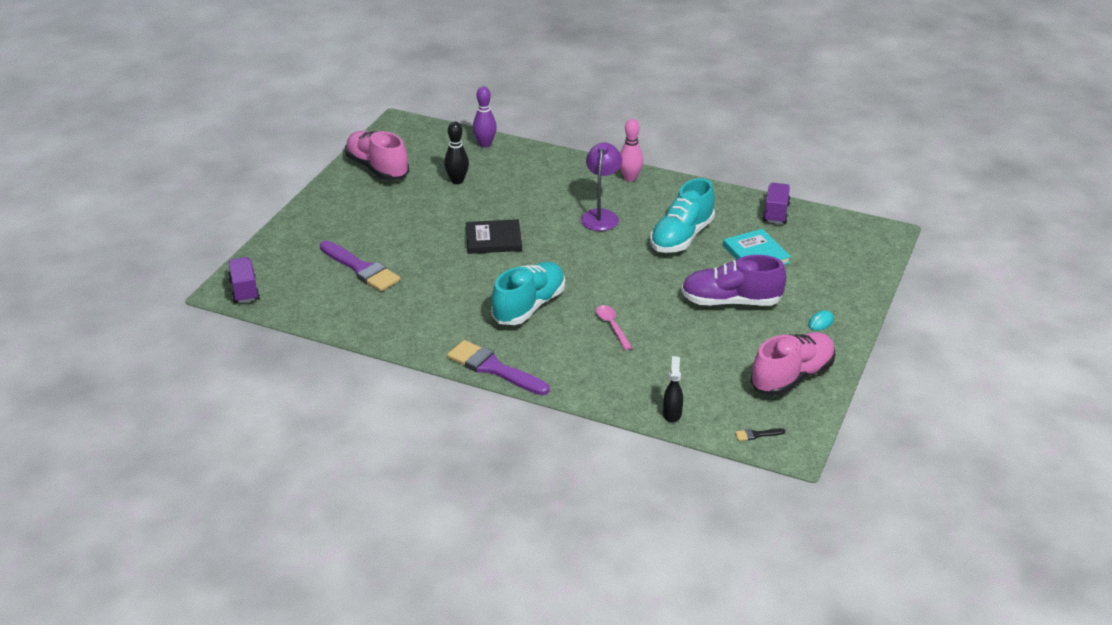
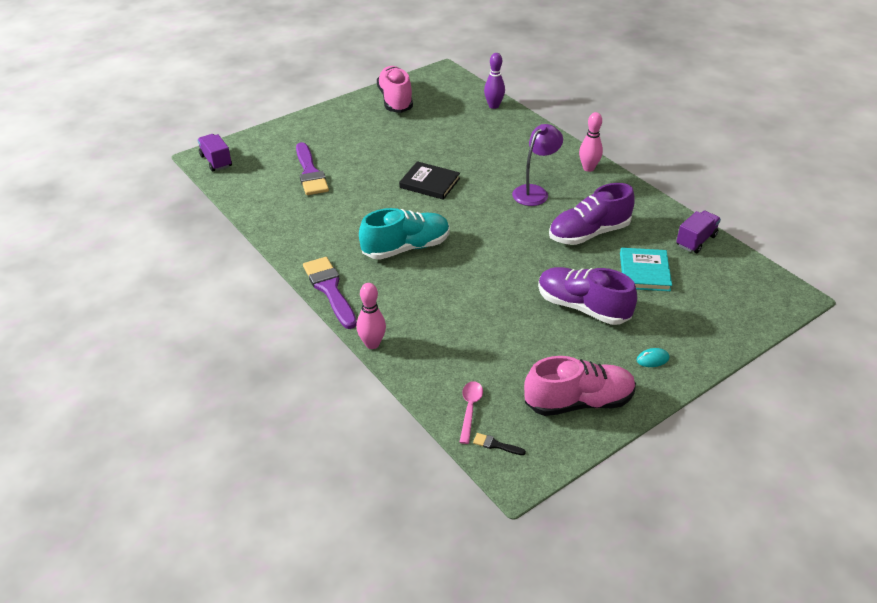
camera: 30 degrees right, 5 degrees up
(244, 290) = (216, 161): purple truck -> purple truck turned 45 degrees counterclockwise
(457, 181) = (445, 127): black bowling pin -> none
(579, 399) = (372, 344): none -> pink bowling pin
(612, 326) = (458, 290): pink spoon -> pink spoon (470, 409)
(672, 413) = (438, 391): black spray bottle -> none
(681, 237) = (589, 233): turquoise shoe -> purple shoe

